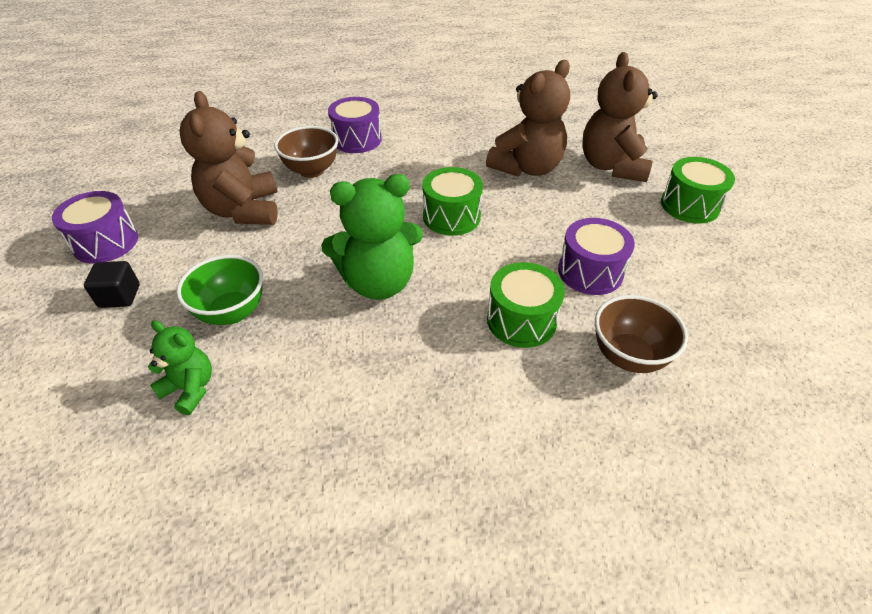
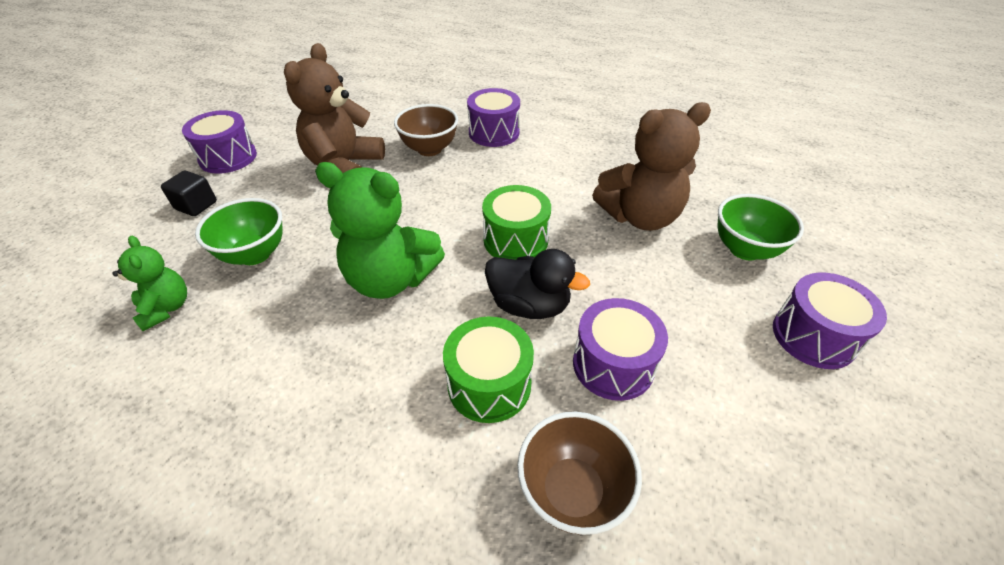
camera: 30 degrees right, 0 degrees up
(502, 258) = (529, 305): none -> black duck
(611, 166) = (744, 249): brown teddy bear -> green bowl
(689, 205) = (813, 336): green drum -> purple drum

